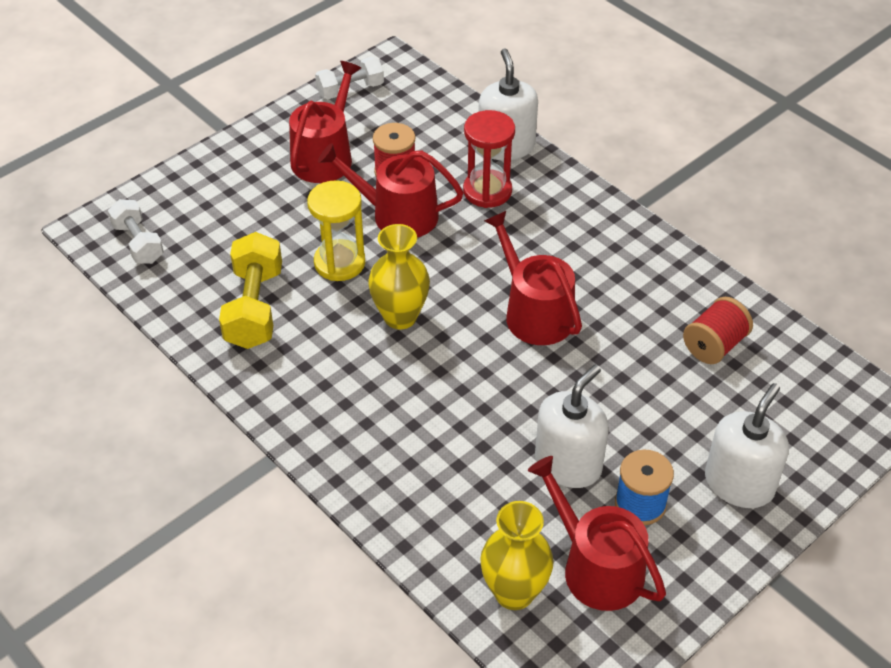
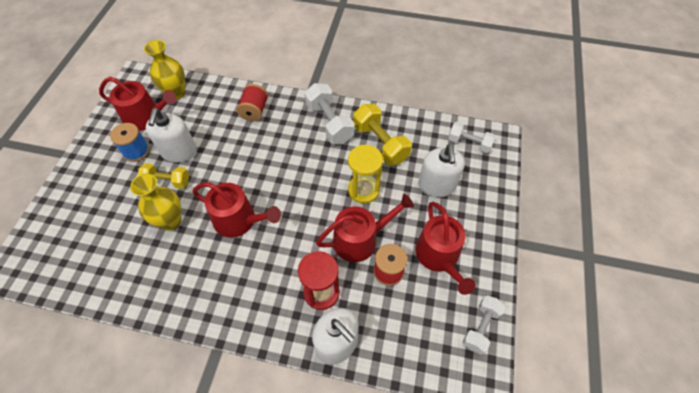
camera: 145 degrees right, 10 degrees up
(296, 379) = (329, 123): none -> white dumbbell
(400, 317) = (307, 178): yellow vase -> yellow vase (171, 221)
(610, 422) = (167, 181): none -> yellow dumbbell
(714, 345) = (125, 257): red spool -> red spool (254, 111)
(739, 484) = (89, 184): white soap dispenser -> white soap dispenser (437, 185)

